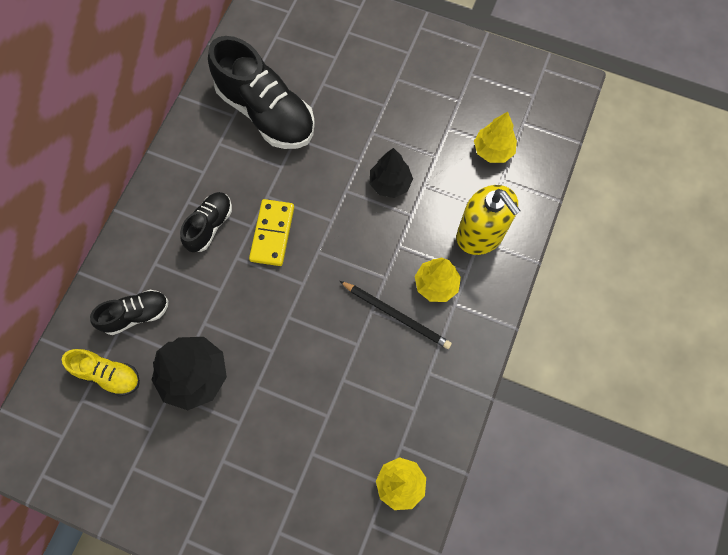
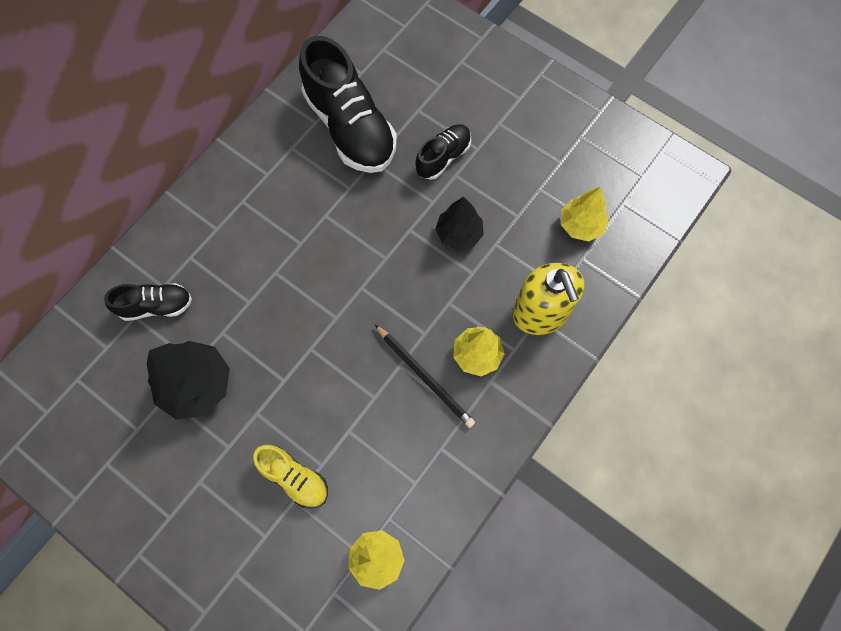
camera: 15 degrees right, 0 degrees up
(108, 374) = (111, 360): yellow shoe -> yellow shoe (294, 478)
(210, 226) = (257, 232): black shoe -> black shoe (443, 157)
(272, 234) = (319, 256): yellow domino -> none

